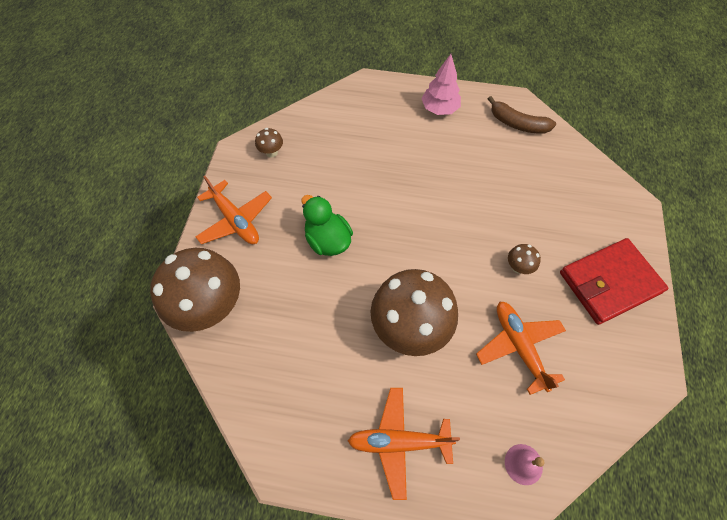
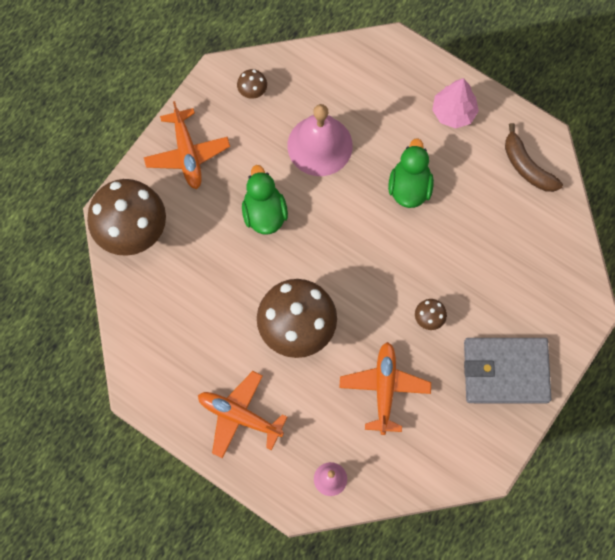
camera: 25 degrees right, 10 degrees up
(348, 170) = (320, 145): none -> pink bell
(438, 172) = (409, 187): none -> green duck
(609, 282) = (505, 371): red wallet -> grey wallet

